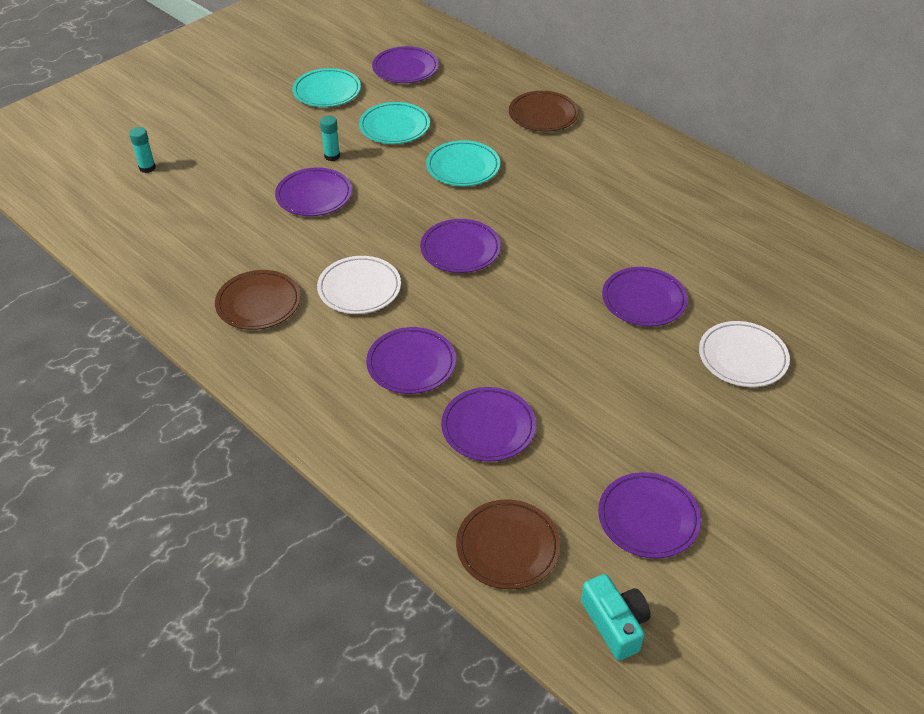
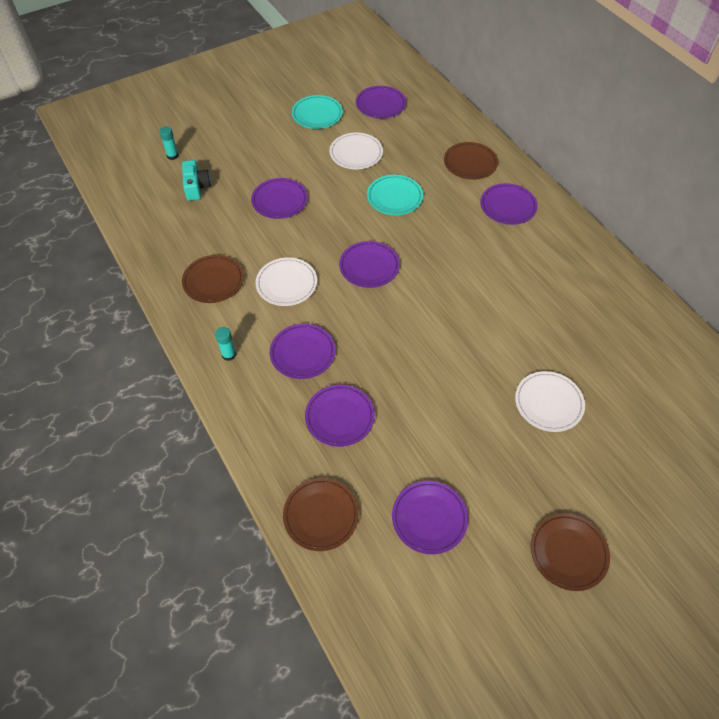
camera: 15 degrees right, 10 degrees up
(332, 156) = (303, 170): turquoise glue stick -> turquoise glue stick (229, 355)
(394, 127) = (356, 153): turquoise plate -> white plate
(615, 624) = (375, 595): turquoise camera -> turquoise camera (196, 187)
(643, 300) = (490, 338): purple plate -> purple plate (508, 206)
(833, 517) = (568, 552): none -> brown plate

